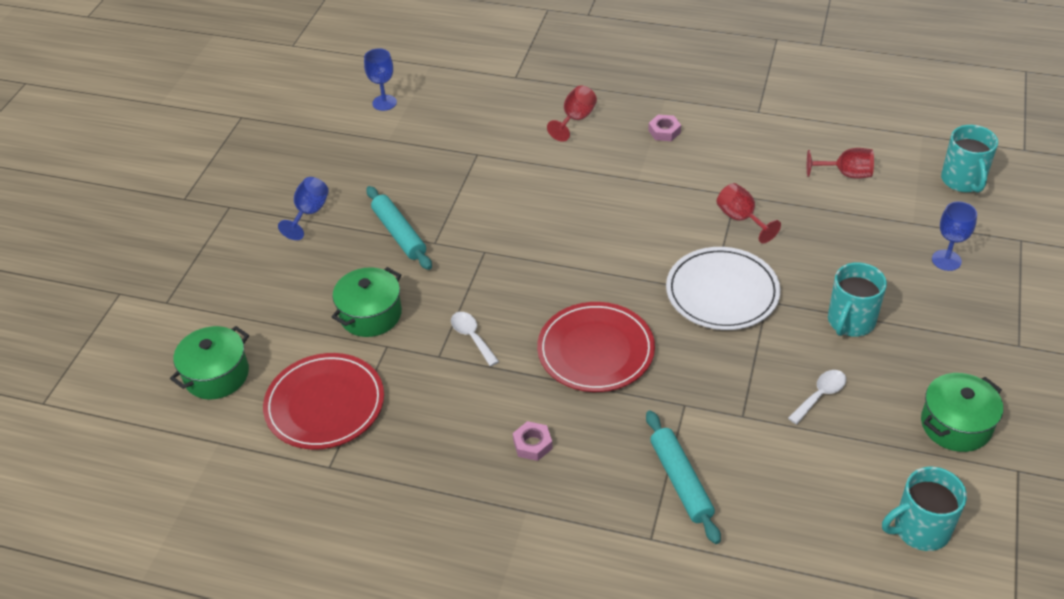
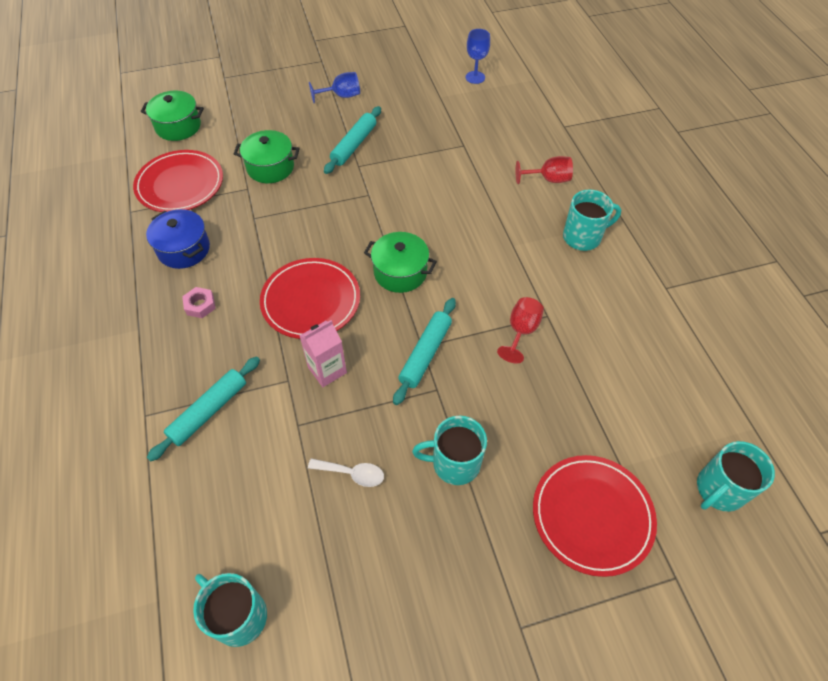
camera: 55 degrees right, 10 degrees up
(436, 433) = (184, 249): none -> blue pot
(472, 337) = (282, 226): white spoon -> none
(664, 131) = (583, 237): pink nut -> turquoise mug
(692, 370) = (327, 370): none -> pink carton
(722, 292) = (425, 354): white plate -> turquoise rolling pin
(846, 174) = (642, 386): red goblet -> none
(946, 260) = (592, 515): blue goblet -> red plate
(956, 425) = (379, 603): green pot -> green pot (400, 272)

